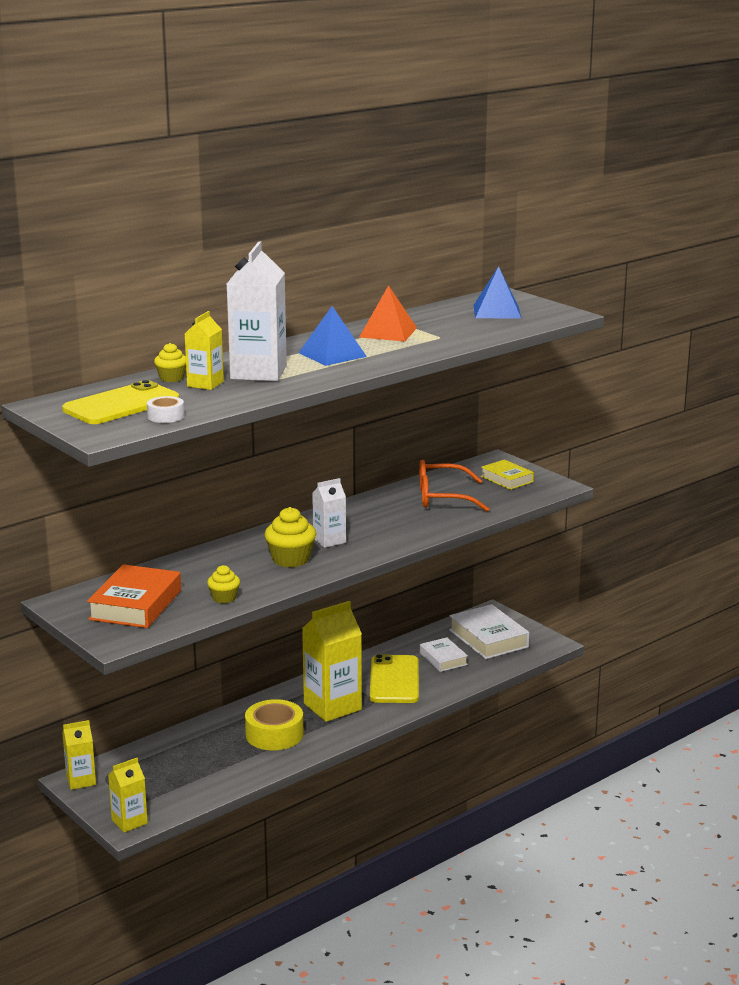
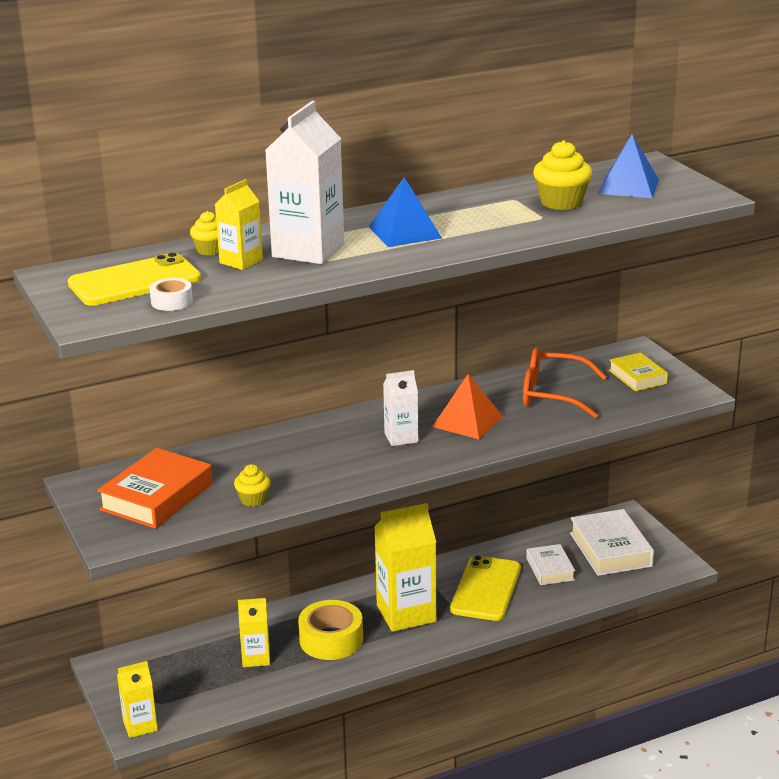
camera: 15 degrees right, 5 degrees up
(81, 780) = (111, 667): yellow carton -> yellow carton (256, 658)
(290, 559) = (348, 457): yellow cupcake -> yellow cupcake (561, 202)
(388, 332) = (486, 206): orange pyramid -> orange pyramid (467, 421)

